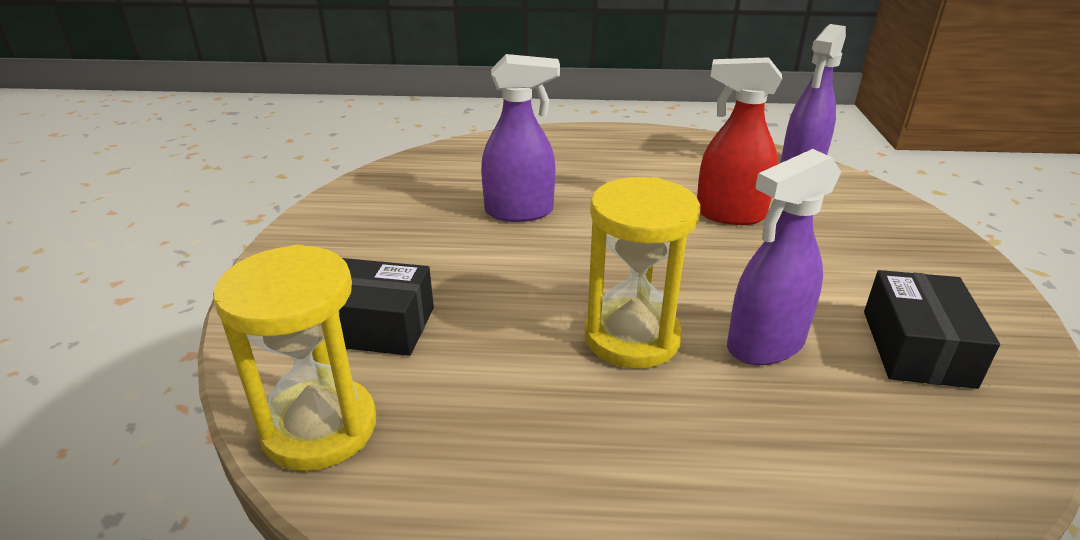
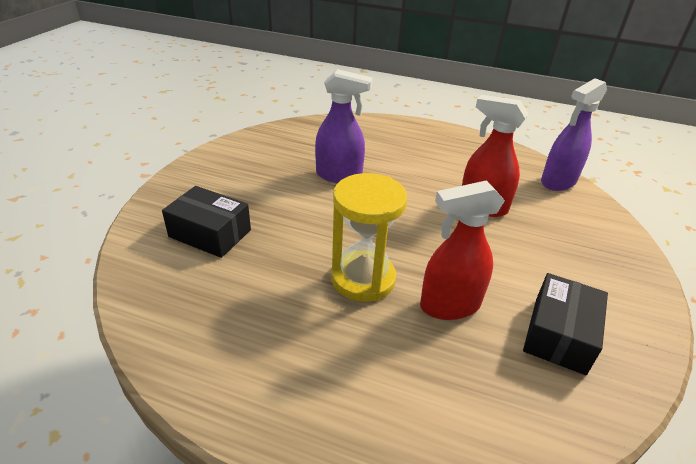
camera: 15 degrees right, 5 degrees up
(320, 428) = (149, 289): yellow hourglass -> none
(764, 345) = (449, 305): purple spray bottle -> red spray bottle

